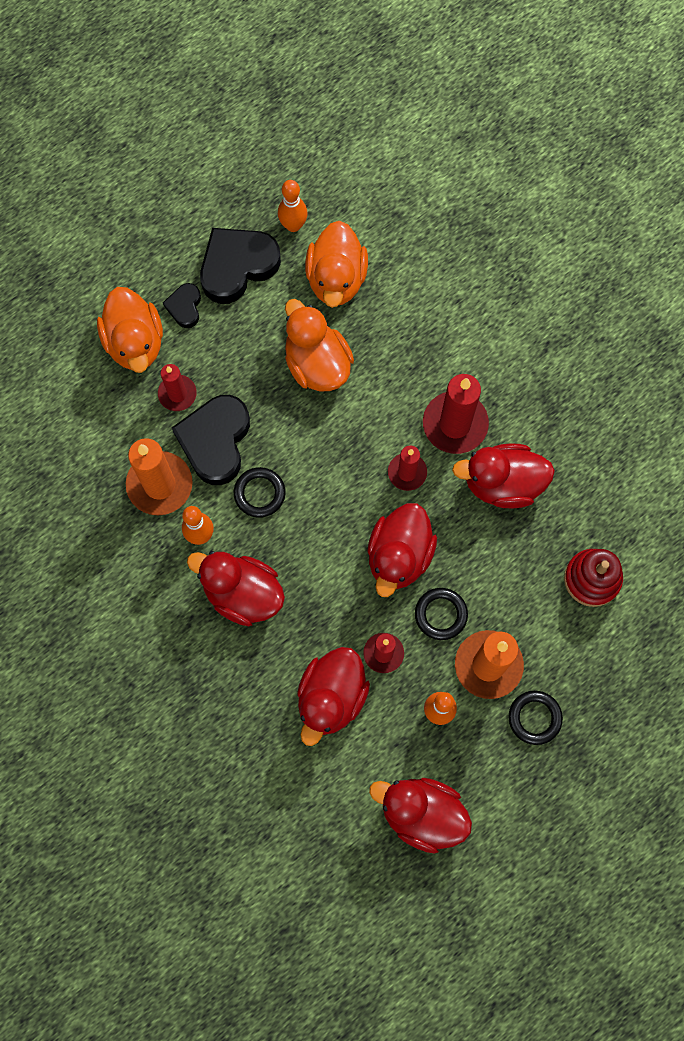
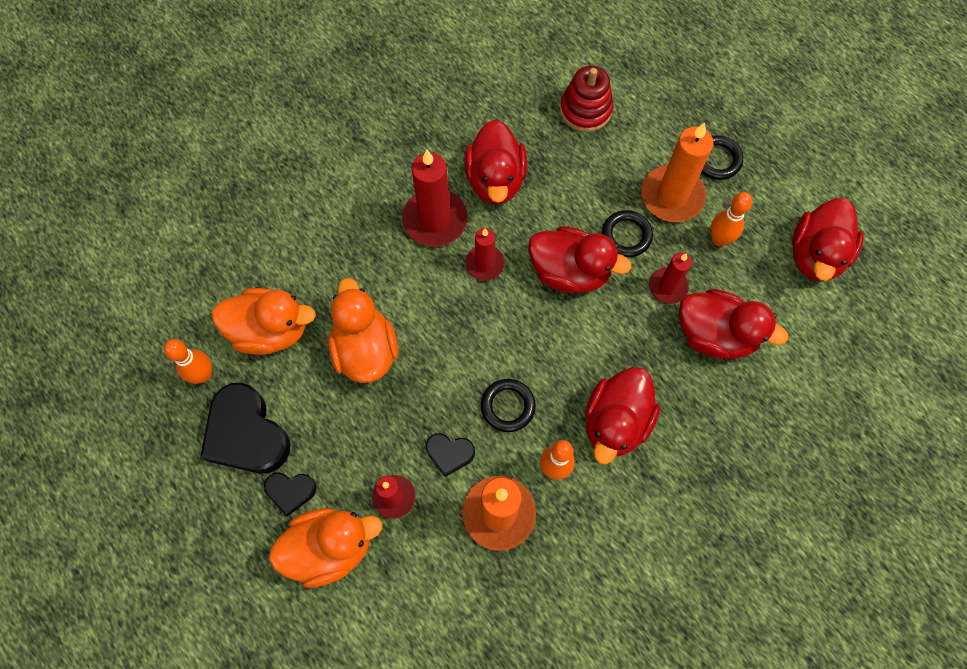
camera: 90 degrees left, 5 degrees down
(215, 441) = (449, 454): black heart -> black heart, size x0.51
(317, 363) = (365, 349): orange duck -> orange duck turned 105 degrees clockwise

